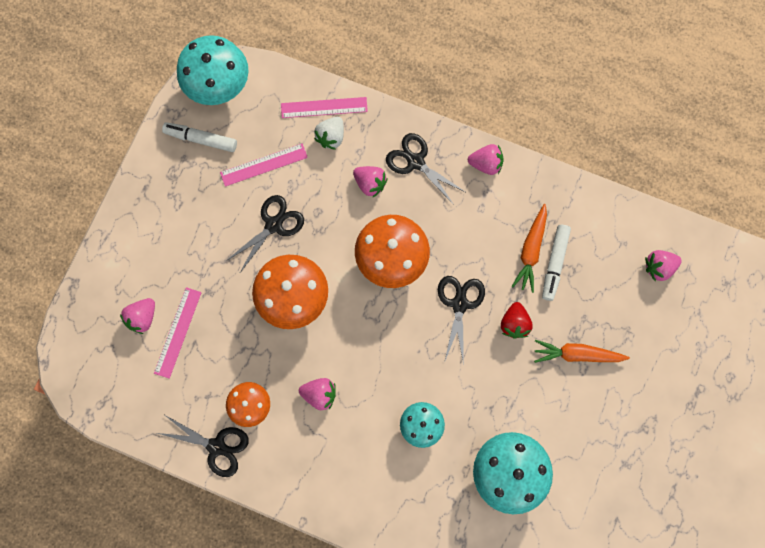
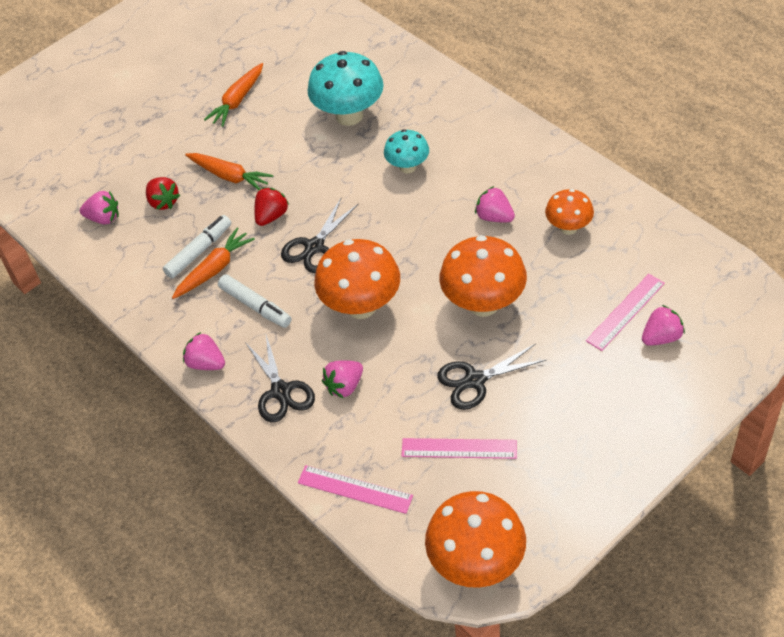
camera: 150 degrees left, 25 degrees down
(201, 139) = (525, 505): white marker -> white marker (255, 306)
(216, 446) = (617, 206): black scissors -> none
(219, 87) = (476, 563): turquoise mushroom -> orange mushroom
(331, 137) = (363, 452): white strawberry -> none
(370, 184) = (344, 386): pink strawberry -> pink strawberry turned 105 degrees counterclockwise
(618, 304) = (163, 202): none -> red strawberry
(625, 452) = (237, 100): none -> orange carrot

